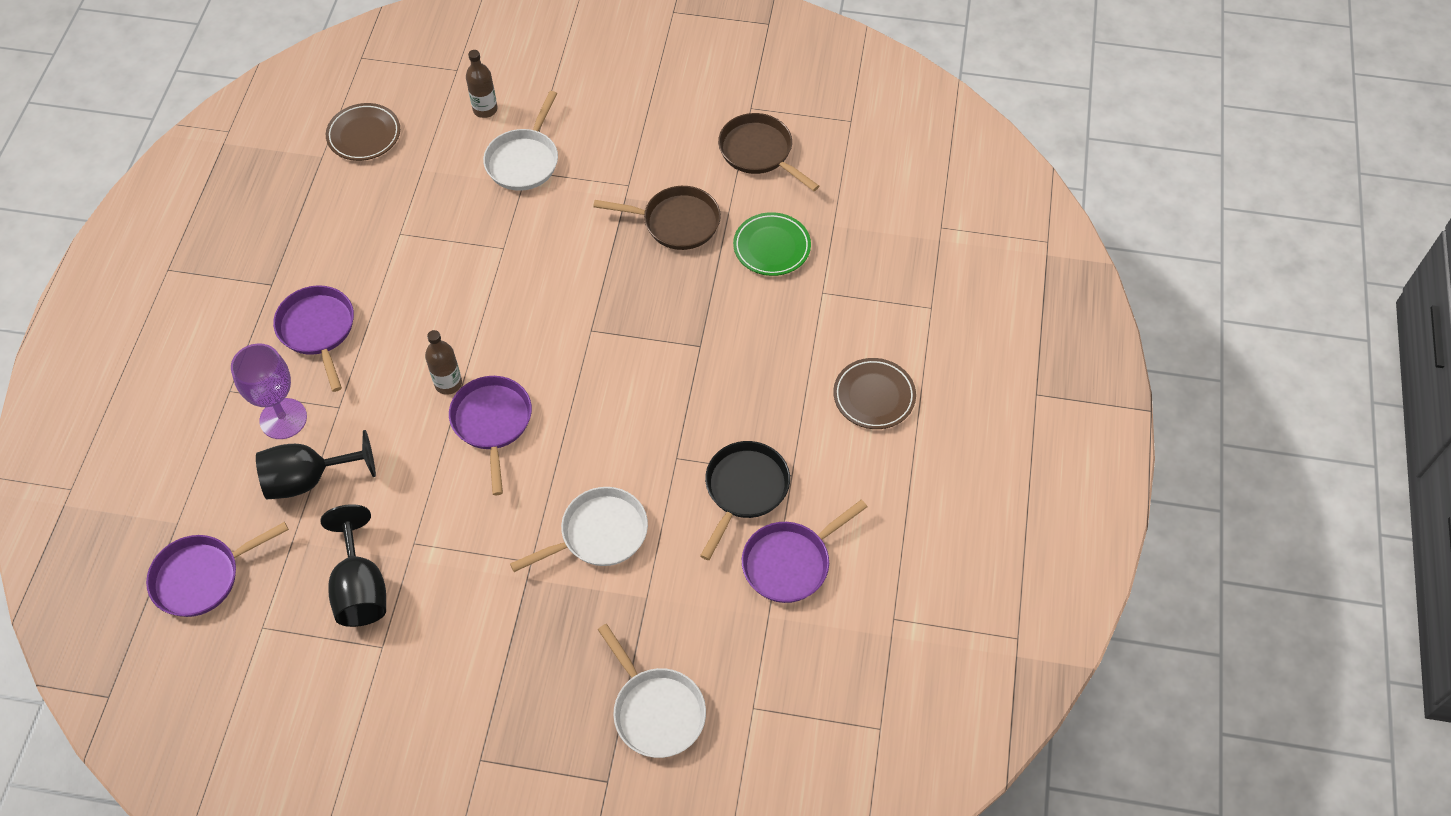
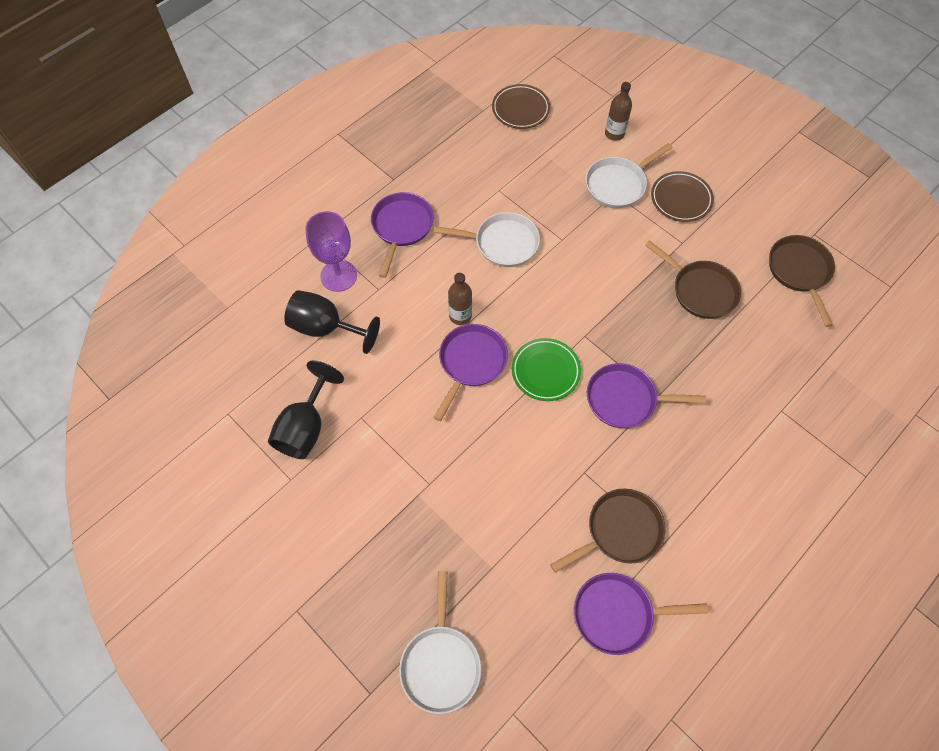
camera: 35 degrees right, 5 degrees up
(202, 577) = (217, 354): purple pan -> purple pan (626, 399)
(598, 534) = (489, 494): white pan -> white pan (502, 243)
(744, 490) = (619, 531): black pan -> brown pan
(771, 247) = (763, 351): green plate -> green plate (545, 371)
(874, 396) = (771, 521): brown plate -> brown plate (681, 199)

